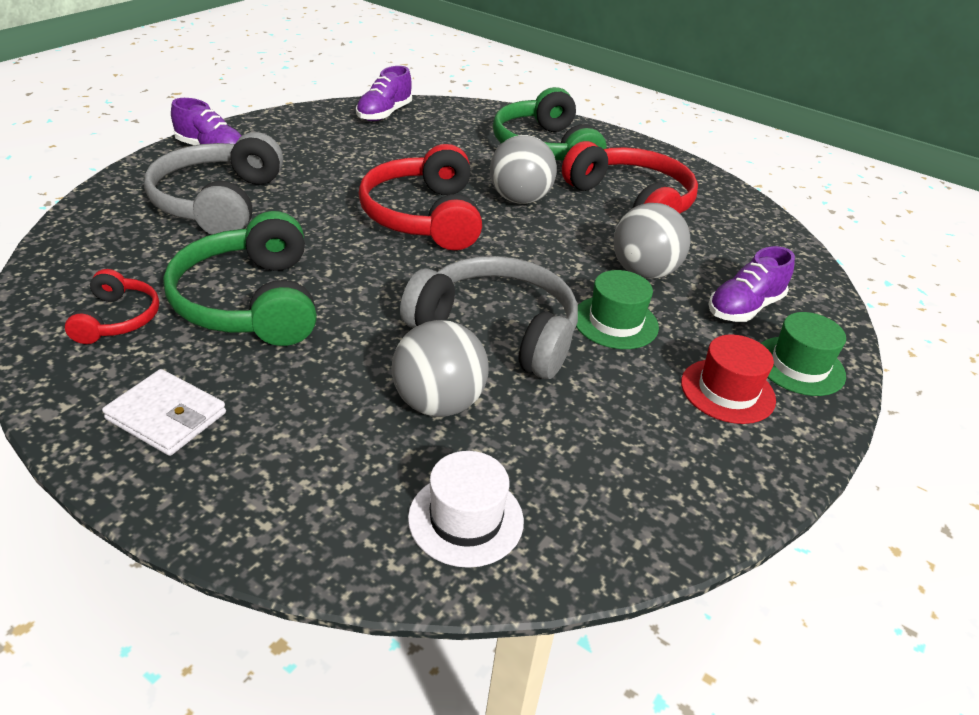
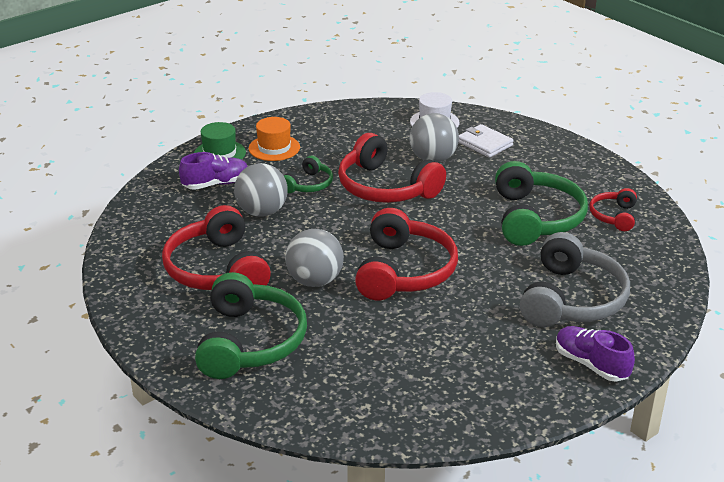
camera: 160 degrees left, 5 degrees down
(166, 416) = (570, 168): white wallet -> white wallet (485, 144)
(384, 114) = (405, 414): purple shoe -> none
(497, 330) = (385, 187): grey headphones -> red headphones
(615, 322) = (308, 185): green hat -> green headphones
(727, 391) = (274, 148): red hat -> orange hat

